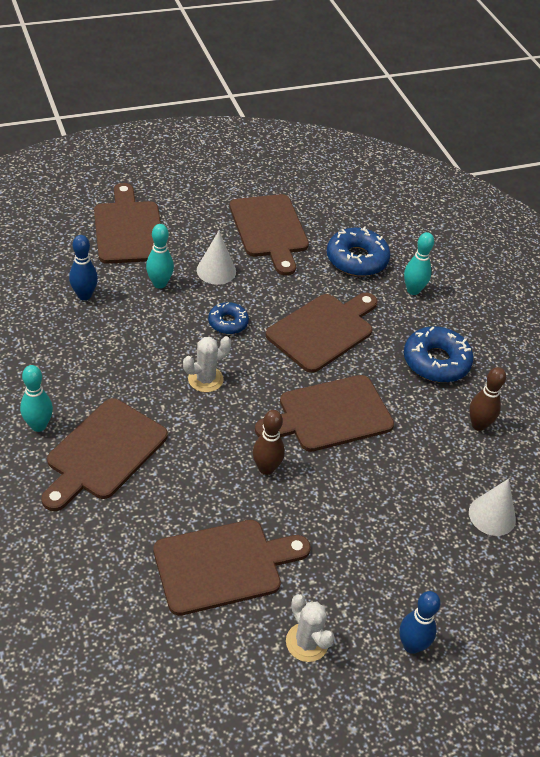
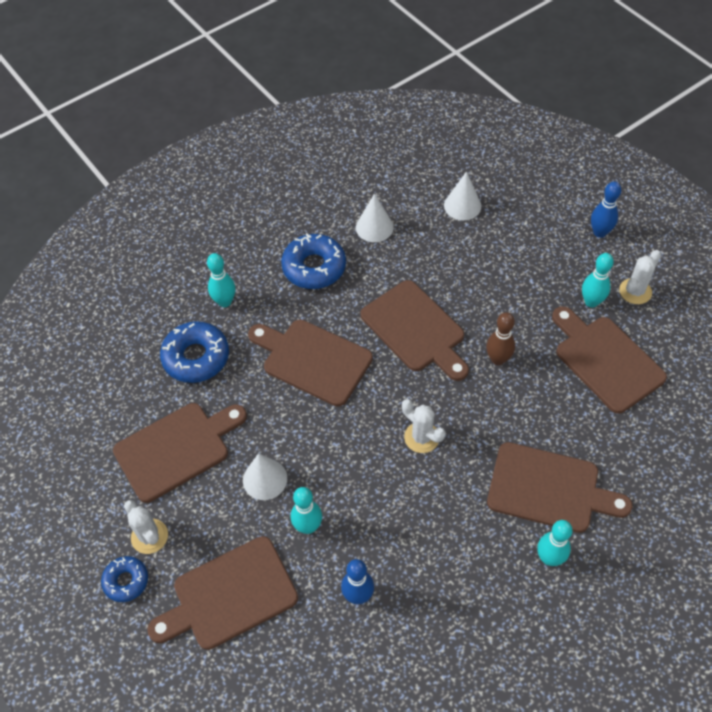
camera: 100 degrees left, 10 degrees up
(200, 201) = (149, 536): none -> white cactus
(228, 322) = (338, 443): blue donut -> blue donut (126, 581)
(308, 587) = (591, 302): none -> turquoise bowling pin
(478, 425) = (374, 227): brown bowling pin -> white cone

